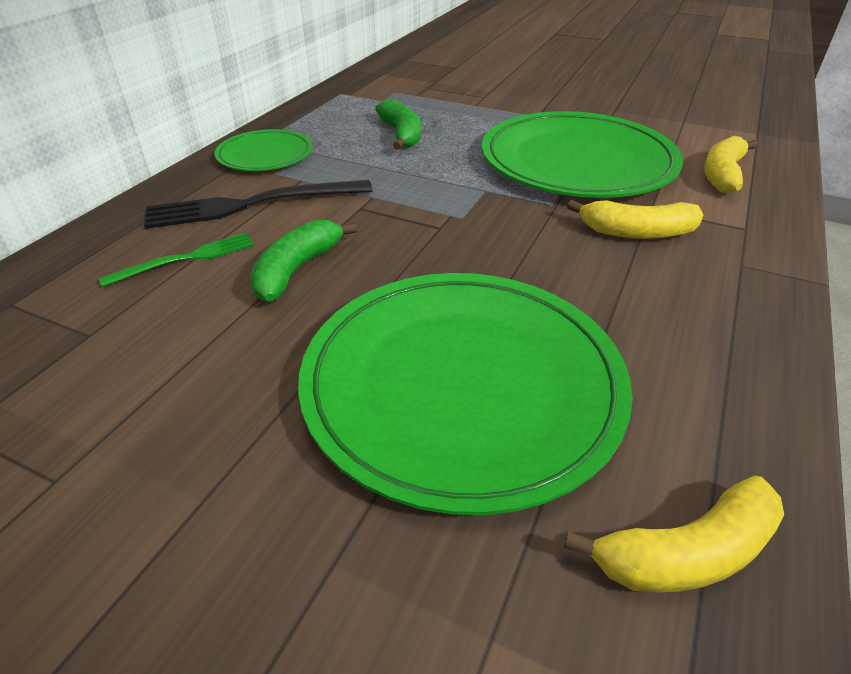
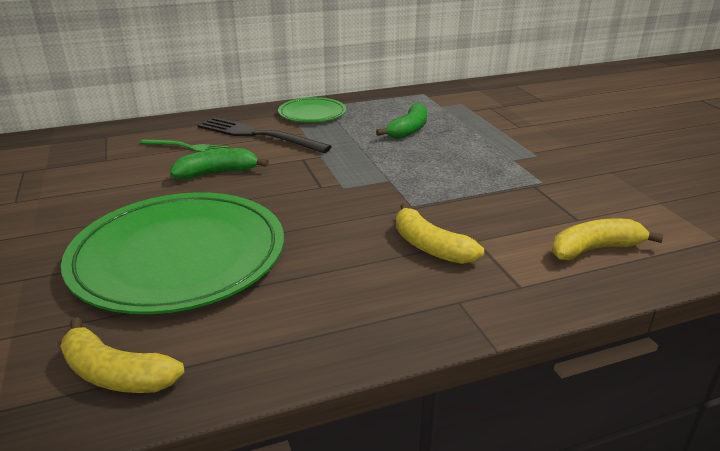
camera: 45 degrees right, 10 degrees down
(577, 161) = (491, 191): green plate -> none

